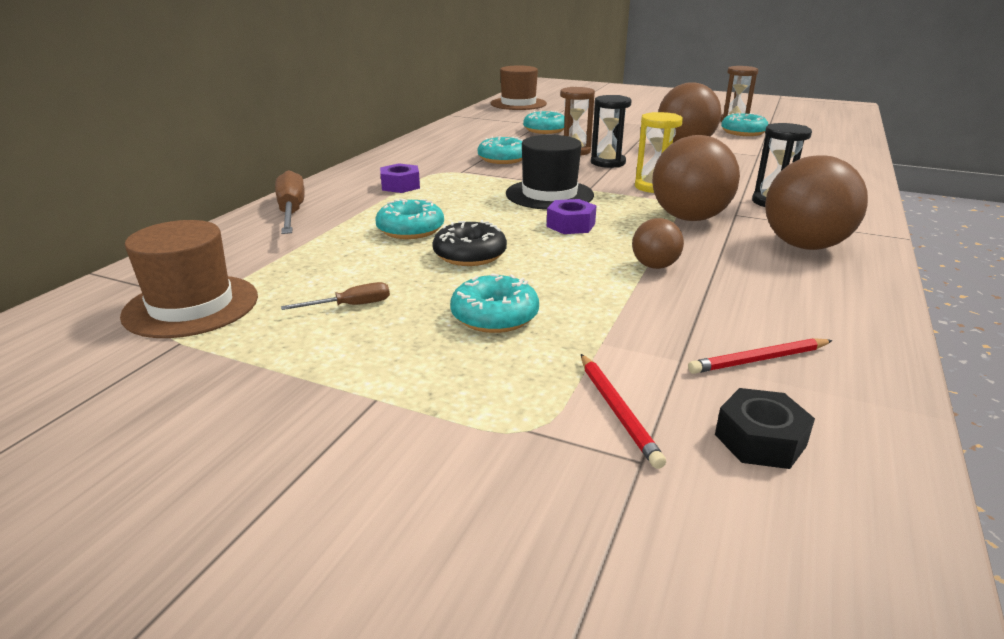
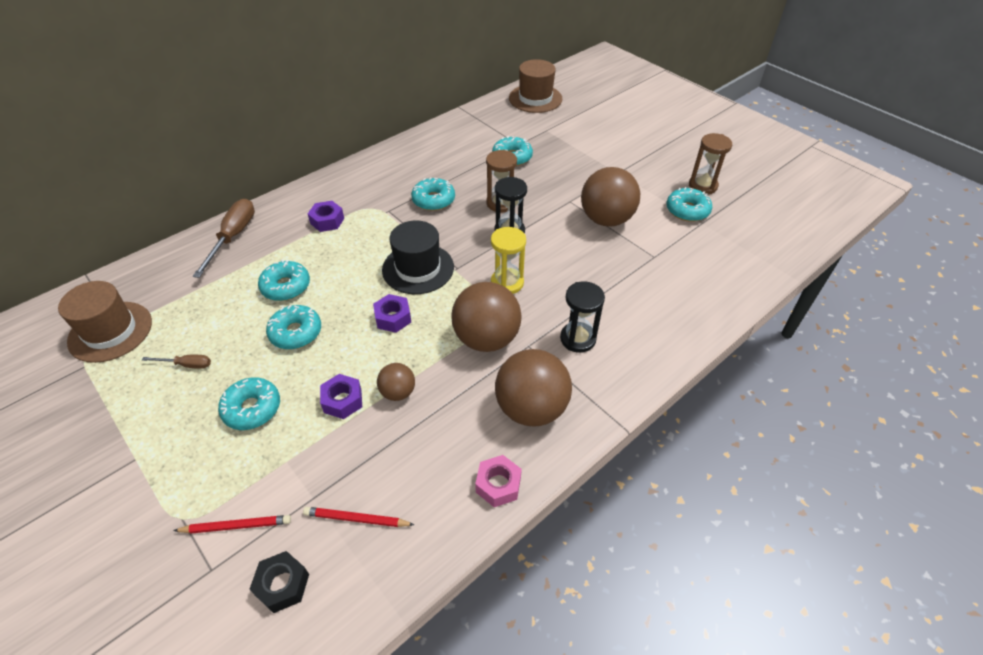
camera: 25 degrees right, 20 degrees up
(470, 255) = (296, 332): black donut -> turquoise donut
(601, 285) = (342, 401): none -> purple nut
(617, 411) = (236, 526): red pencil -> red pencil turned 105 degrees counterclockwise
(861, 296) = (498, 485): none -> pink nut

